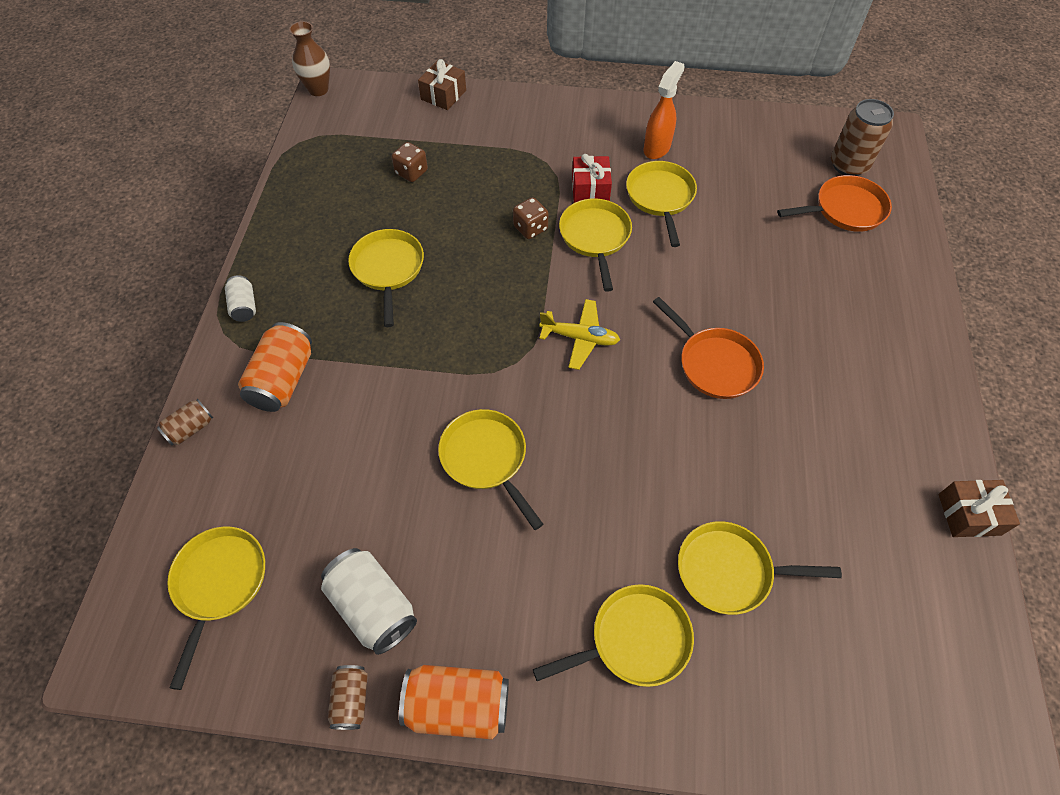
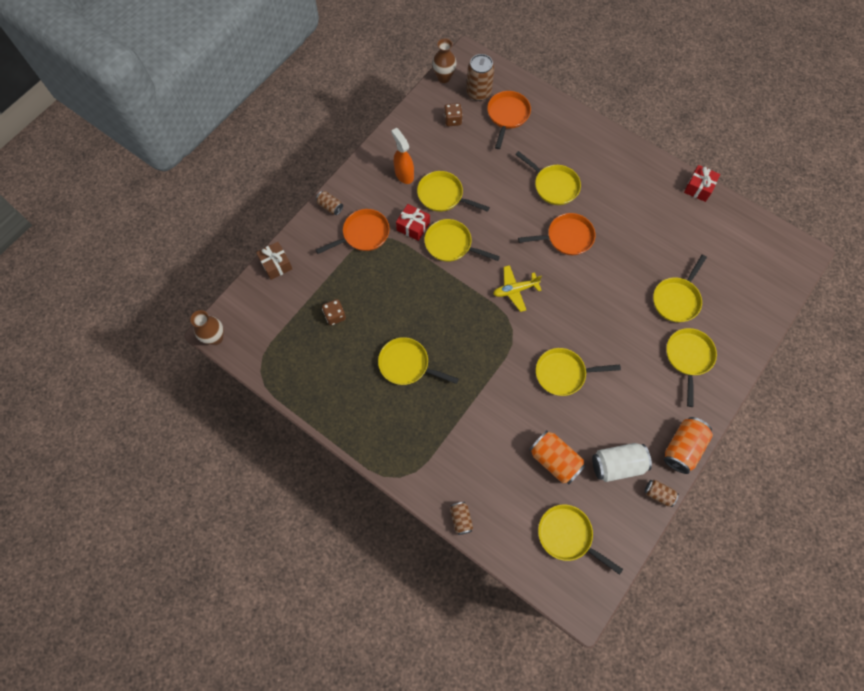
camera: 60 degrees left, 10 degrees up
(244, 306) = (386, 457): white can -> none
(283, 380) = (455, 456): orange can -> orange can (554, 460)
(530, 228) = (423, 273): brown dice -> brown dice (452, 120)
(541, 148) = (363, 234): none -> orange pan
(554, 104) = (330, 206): none -> brown can
(580, 338) = (515, 290): yellow plane -> yellow plane turned 150 degrees counterclockwise
(785, 310) = (553, 185): none -> yellow pan
(834, 123) = (444, 77): none -> brown vase
(969, 514) = (698, 188): brown gift -> red gift

